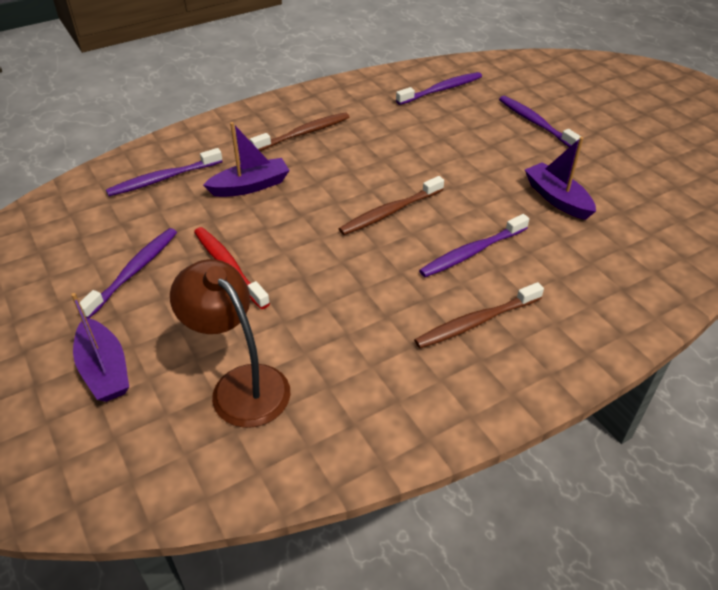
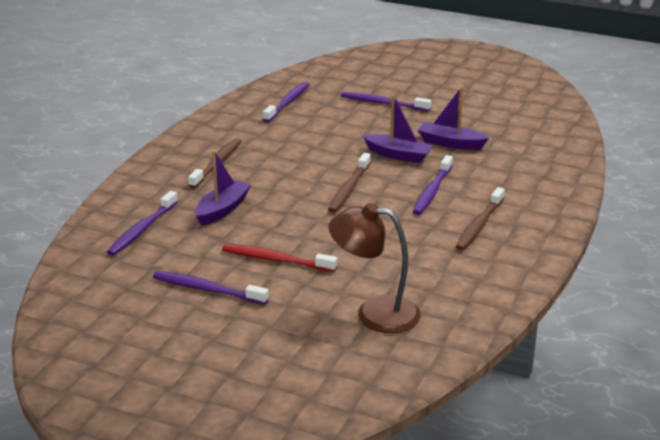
camera: 35 degrees left, 15 degrees down
(104, 370) = (269, 345): purple boat -> purple boat (398, 155)
(134, 271) = (207, 289): purple toothbrush -> purple toothbrush turned 60 degrees counterclockwise

